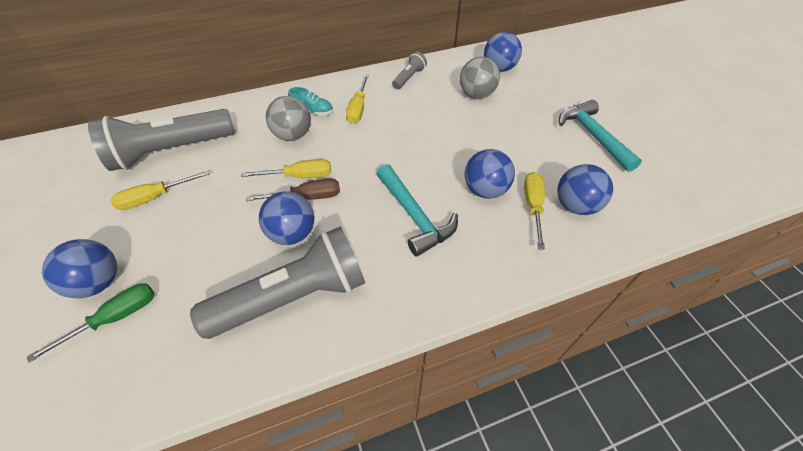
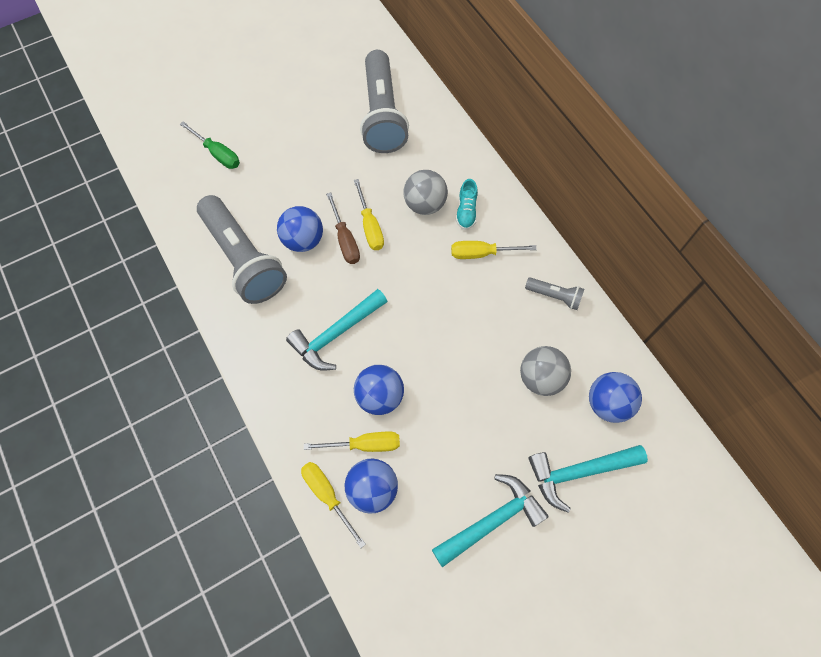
camera: 80 degrees right, 15 degrees up
(98, 282) = (244, 130): blue ball -> none
(154, 198) = (327, 127): yellow screwdriver -> yellow screwdriver (327, 495)
(171, 151) = (382, 115): grey flashlight -> grey flashlight turned 150 degrees counterclockwise
(550, 89) = (578, 472): none -> turquoise hammer

